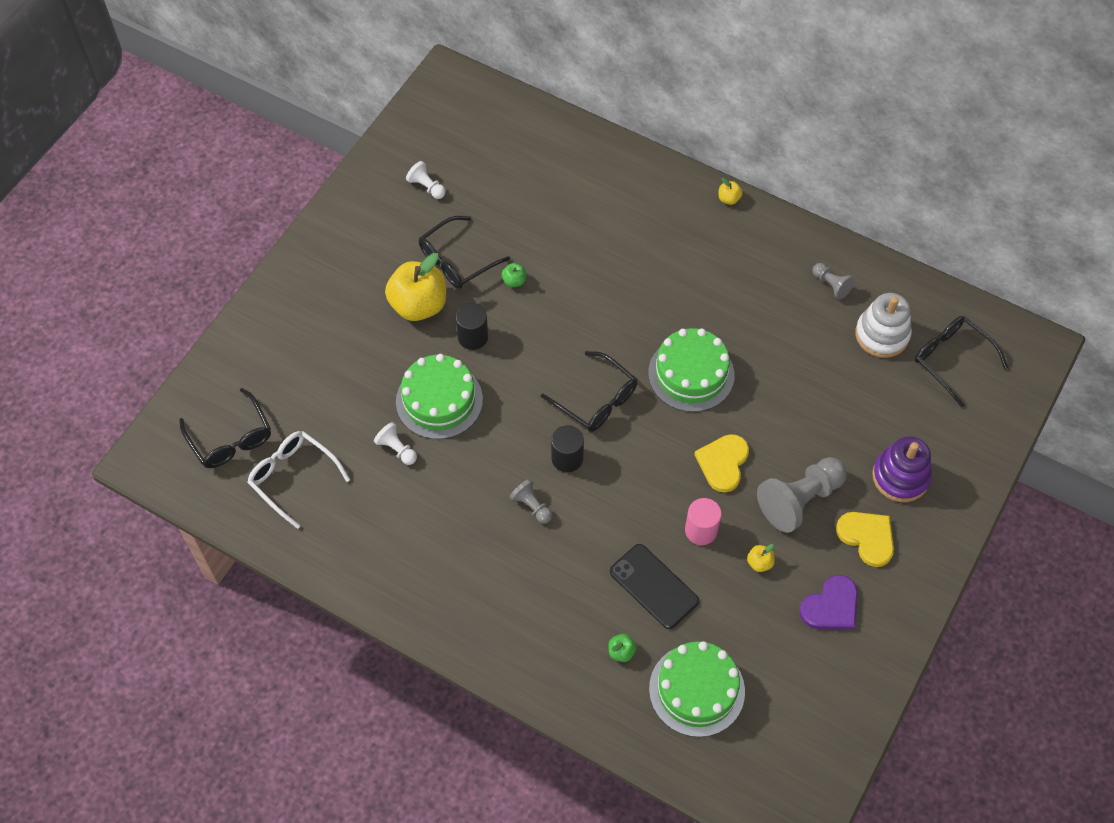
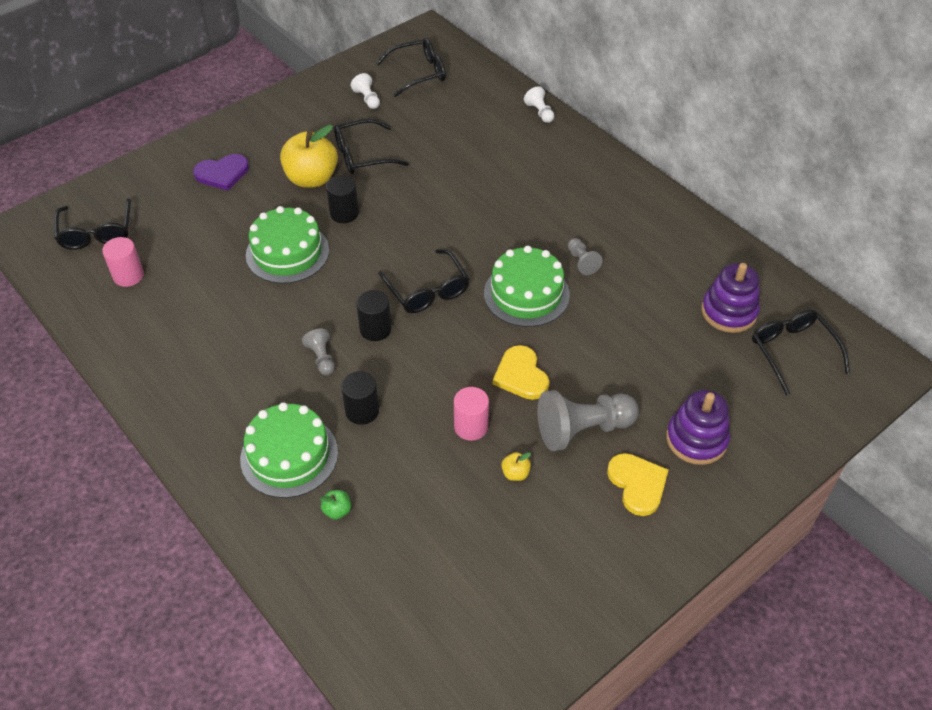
camera: 20 degrees right, 10 degrees down
(293, 478) = (128, 276): white glasses -> pink cylinder
(397, 449) = (229, 279): white pawn -> white pawn (540, 112)
(464, 137) = (418, 73): none -> black glasses
(514, 281) = (403, 182): green apple -> none
(596, 548) = (362, 411): none -> black cylinder
(654, 586) = (400, 462): black phone -> none
(697, 690) = (394, 571): green cake -> green cake (289, 455)
(723, 463) = (521, 375): yellow heart -> yellow heart turned 60 degrees counterclockwise
(729, 199) = (628, 170): yellow apple -> none
(831, 285) = (695, 259): grey pawn -> grey pawn (582, 262)
(831, 606) = (571, 537): purple heart -> purple heart (222, 173)
(882, 335) = (729, 312): white stacking toy -> purple stacking toy

